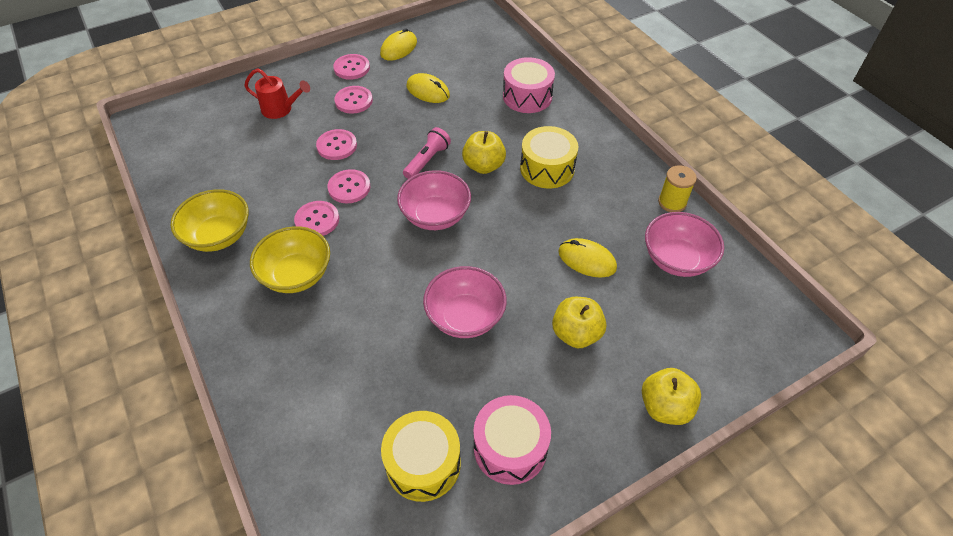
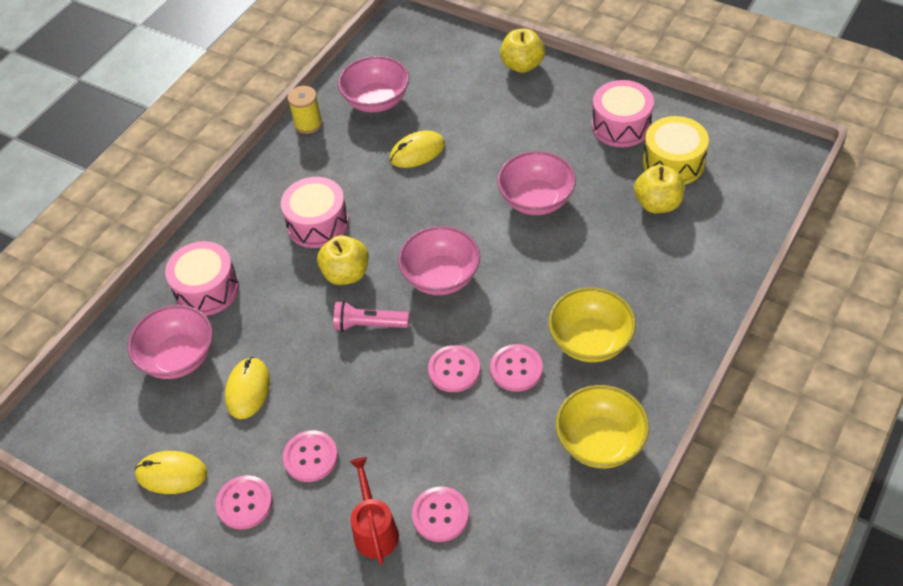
camera: 115 degrees left, 0 degrees up
(337, 146) = (400, 423): pink button -> pink button (440, 515)
(480, 71) = (178, 357): none -> pink bowl
(547, 168) = (318, 224): yellow drum -> pink drum
(576, 334) = (498, 130): yellow apple -> yellow apple (657, 204)
(587, 260) = (417, 152): yellow mouse -> yellow mouse turned 60 degrees clockwise

